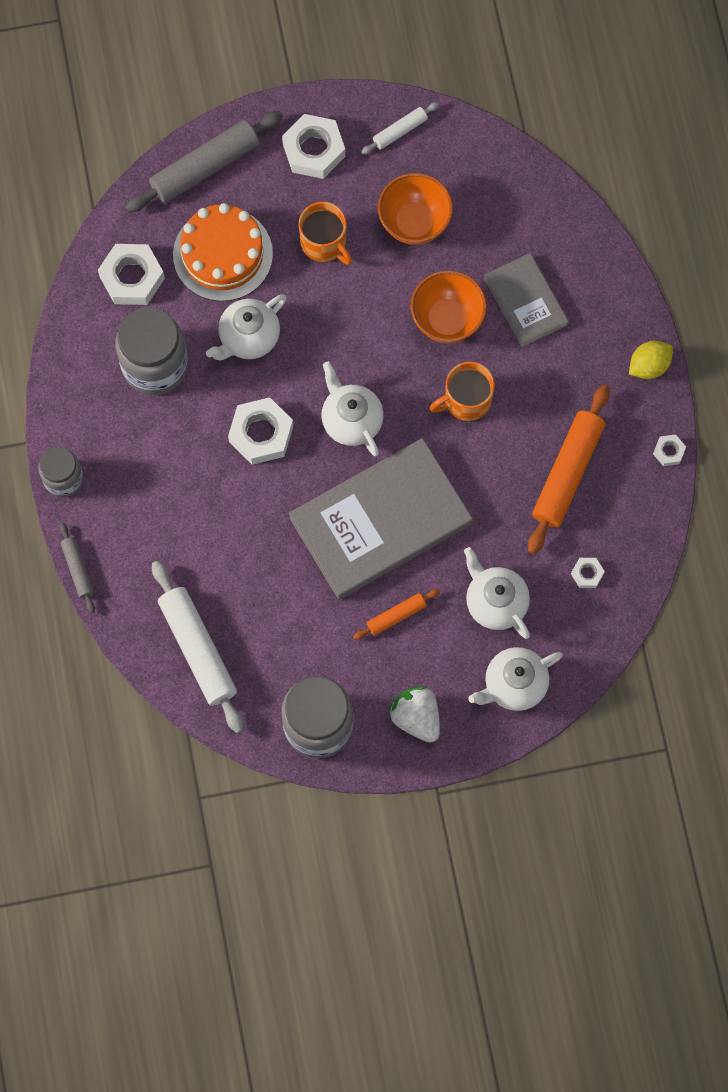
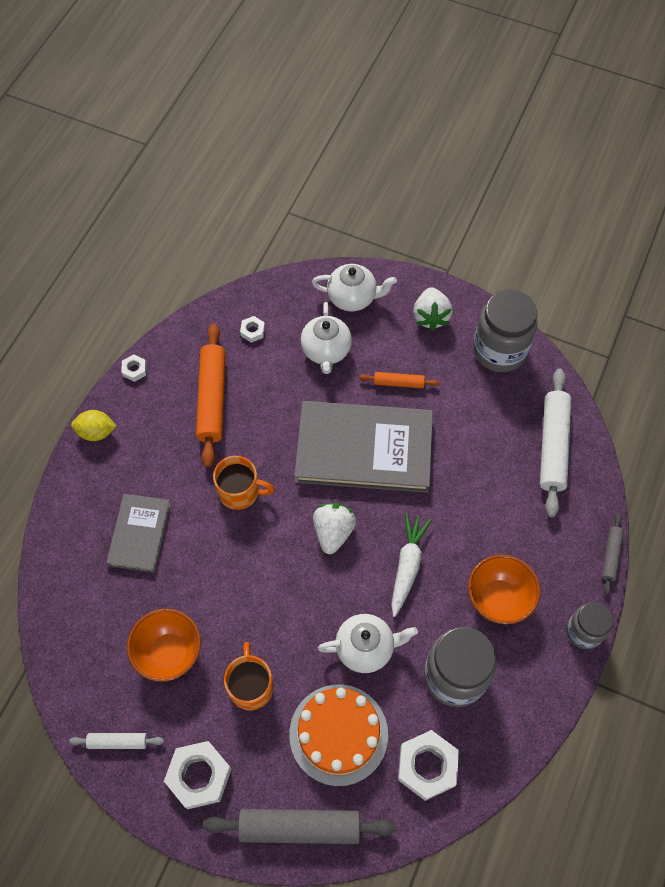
camera: 145 degrees left, 10 degrees down
(261, 434) = (407, 566): white nut -> white carrot
(351, 420) = (333, 532): white teapot -> white strawberry
(447, 319) = (206, 559): orange bowl -> orange bowl (498, 599)
(568, 473) = (212, 399): orange rolling pin -> orange rolling pin turned 60 degrees counterclockwise

